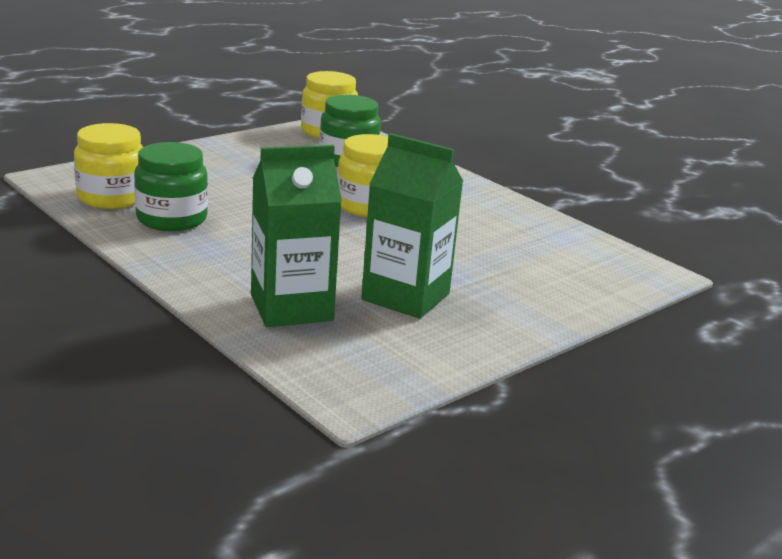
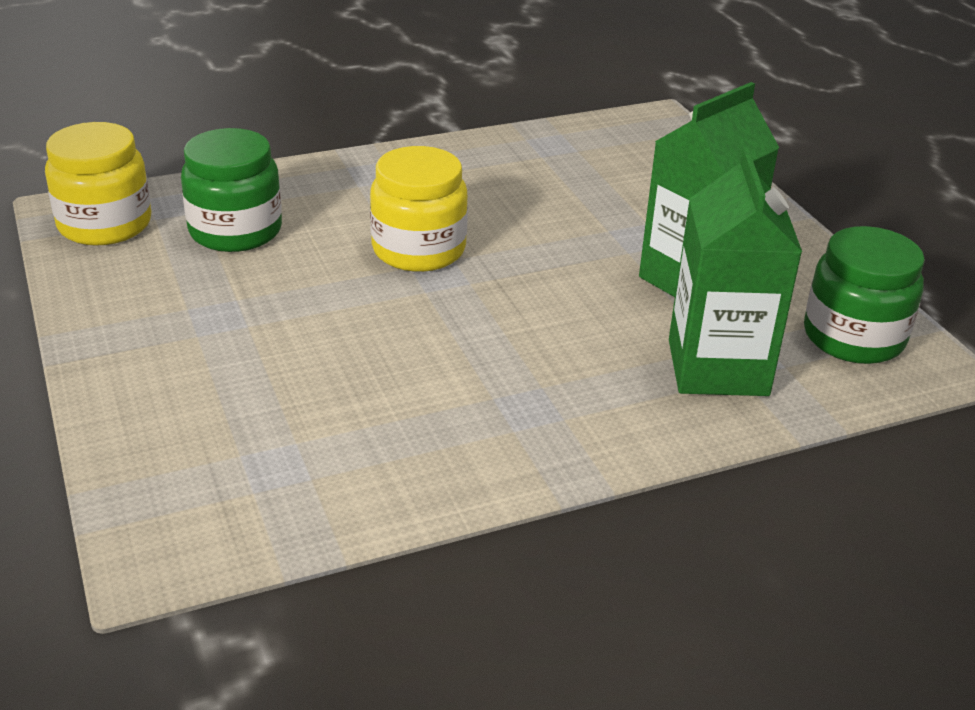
camera: 70 degrees left, 10 degrees up
(112, 197) = (290, 486): yellow jar -> none
(172, 219) = (405, 431): green jar -> green jar (853, 337)

